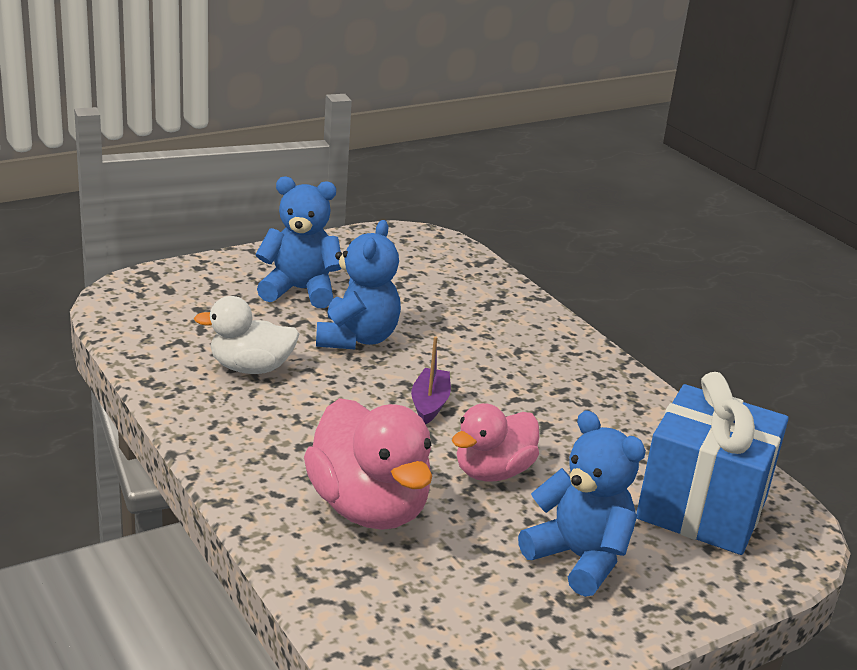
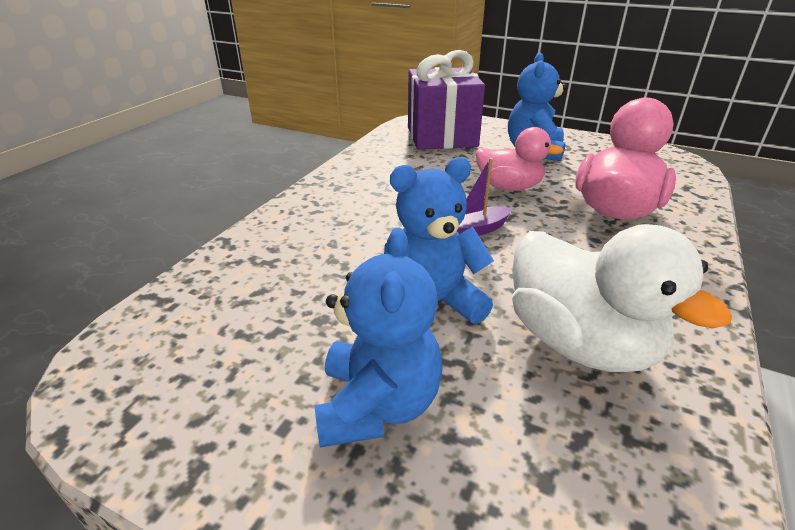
camera: 120 degrees left, 5 degrees up
(250, 368) = (579, 342): white duck -> white duck, size x1.53
(300, 290) = (377, 405): blue teddy bear -> blue teddy bear turned 150 degrees counterclockwise
(702, 508) = (441, 137): blue gift -> purple gift

